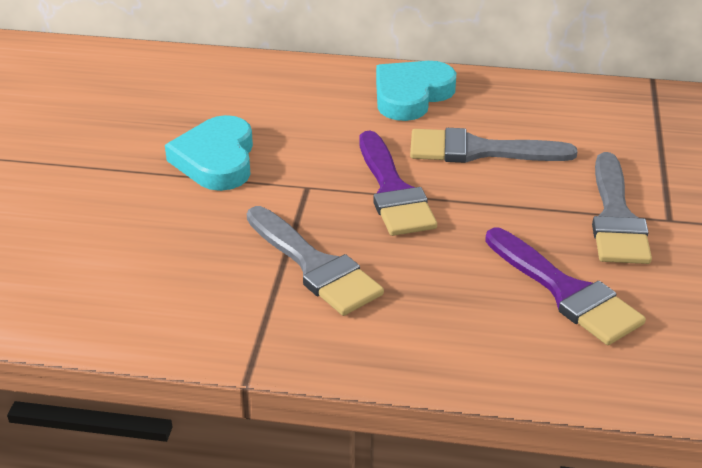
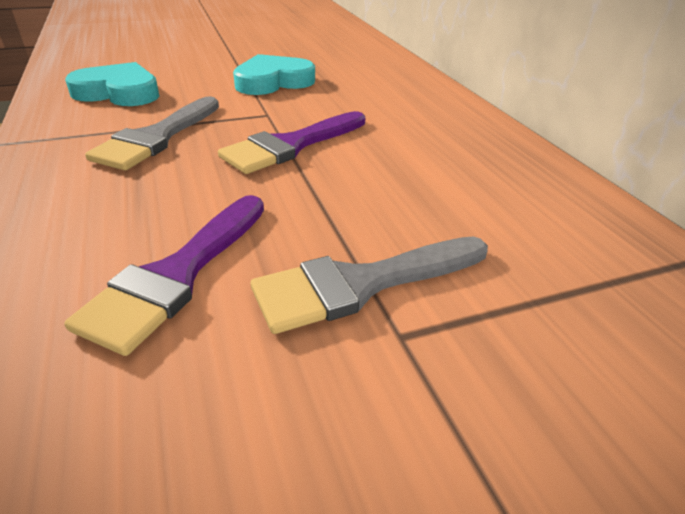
camera: 60 degrees right, 0 degrees up
(411, 95) = (451, 124): turquoise heart -> turquoise heart (119, 92)
(478, 150) = (401, 170): grey brush -> none

